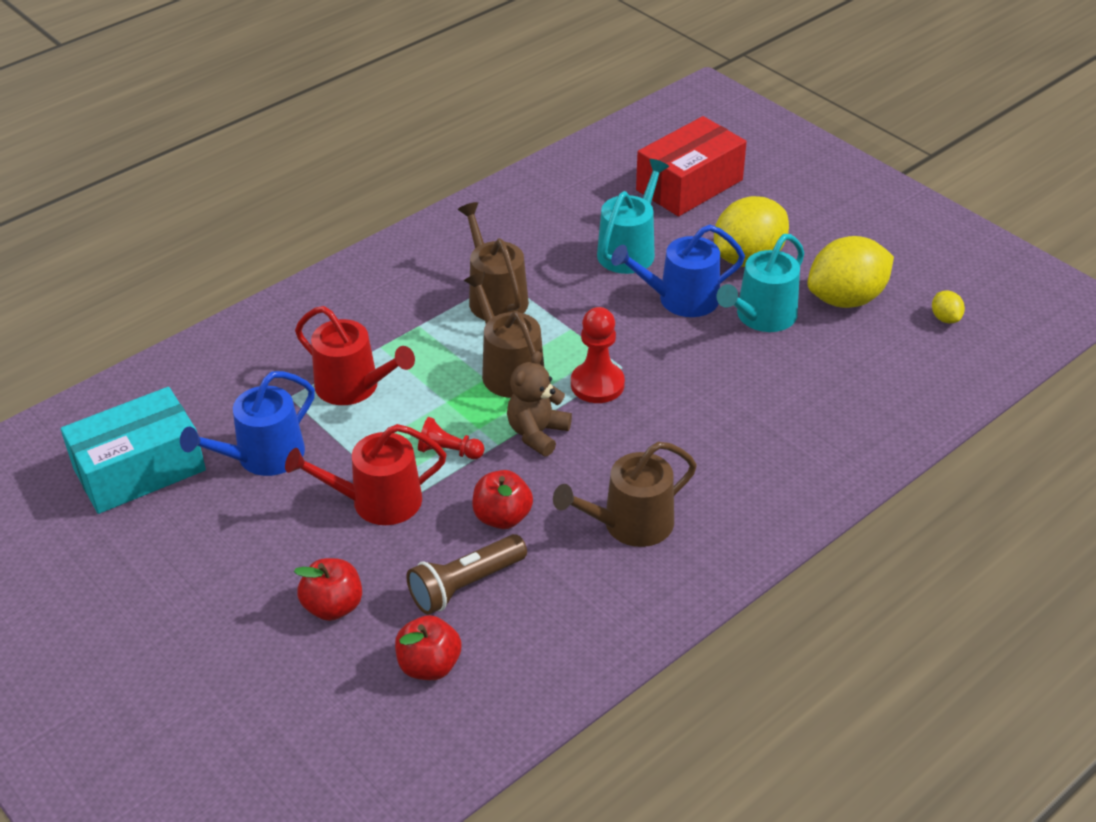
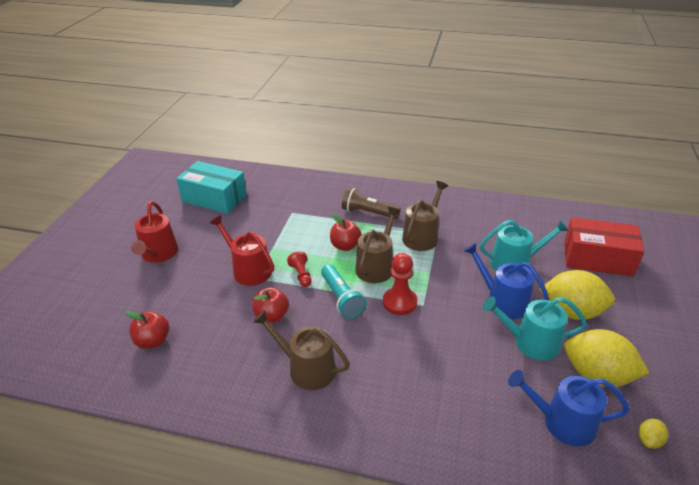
camera: 55 degrees right, 5 degrees down
(263, 457) = (248, 224): blue watering can -> blue watering can (562, 422)
(333, 606) = (172, 290): red apple -> red apple (345, 246)
(353, 386) = (315, 226): red watering can -> red watering can (158, 254)
(465, 585) = (215, 327): brown flashlight -> brown flashlight (368, 213)
(537, 433) = (342, 298): brown teddy bear -> turquoise flashlight

